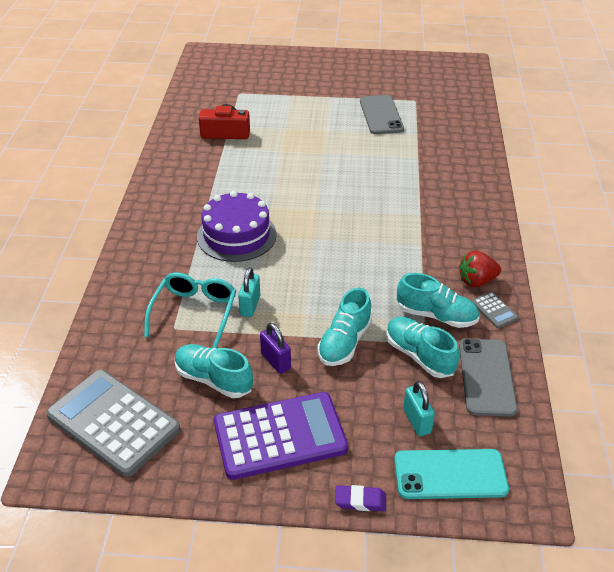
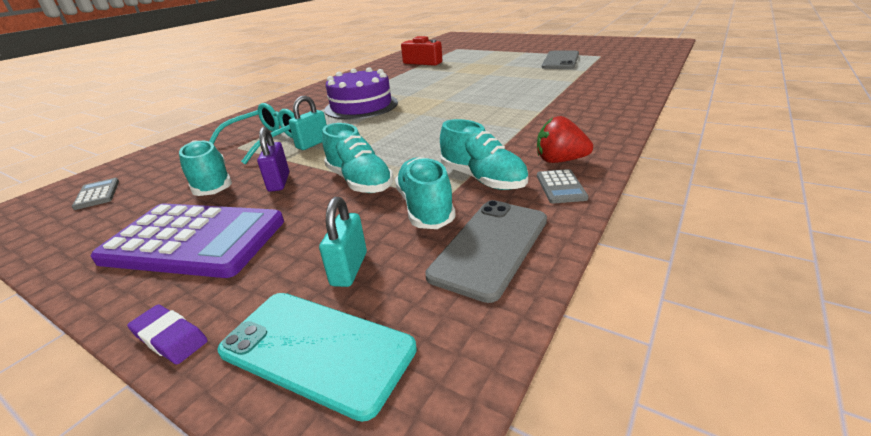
camera: 30 degrees right, 10 degrees down
(113, 422) = (97, 194): grey calculator -> grey calculator, size x0.41
(344, 342) = (359, 181): turquoise shoe -> turquoise shoe turned 90 degrees counterclockwise

